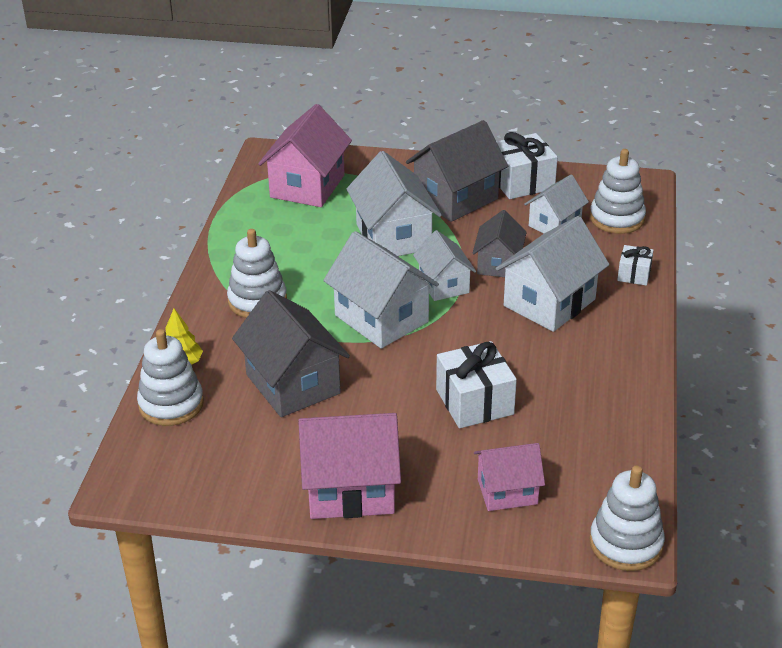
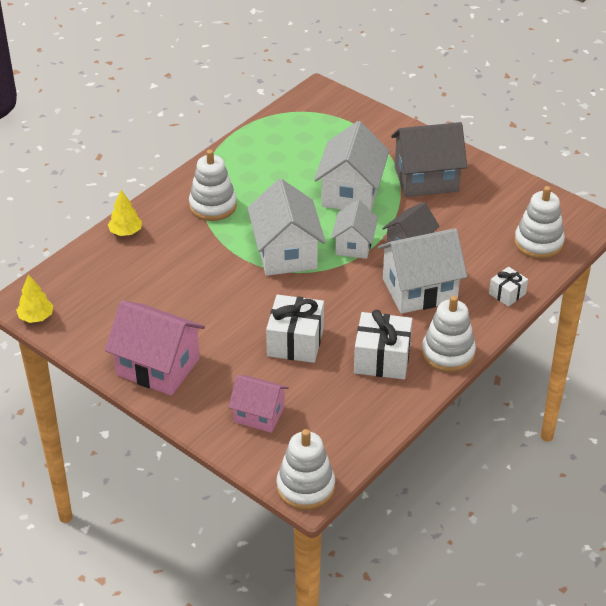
camera: 30 degrees right, 5 degrees up
(155, 496) = (36, 317): none -> yellow tree
(171, 404) = (96, 258): white stacking toy -> white stacking toy (448, 353)
(293, 384) = (185, 277): grey house -> none
(307, 186) = (324, 128): pink house -> none
(521, 182) = (491, 184): white gift -> white gift (382, 359)
(554, 224) = (483, 229): white house -> none

